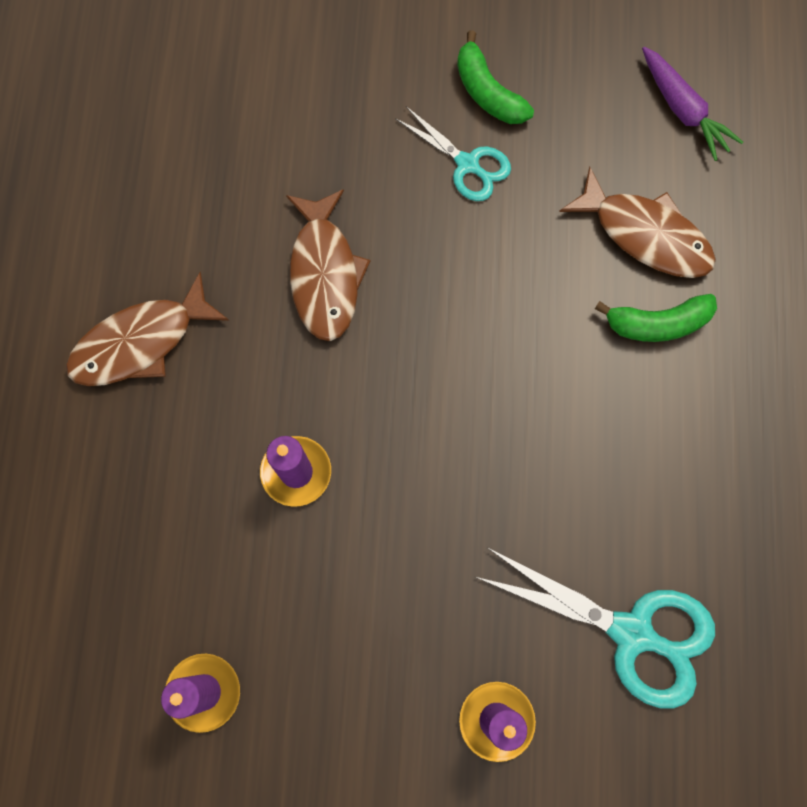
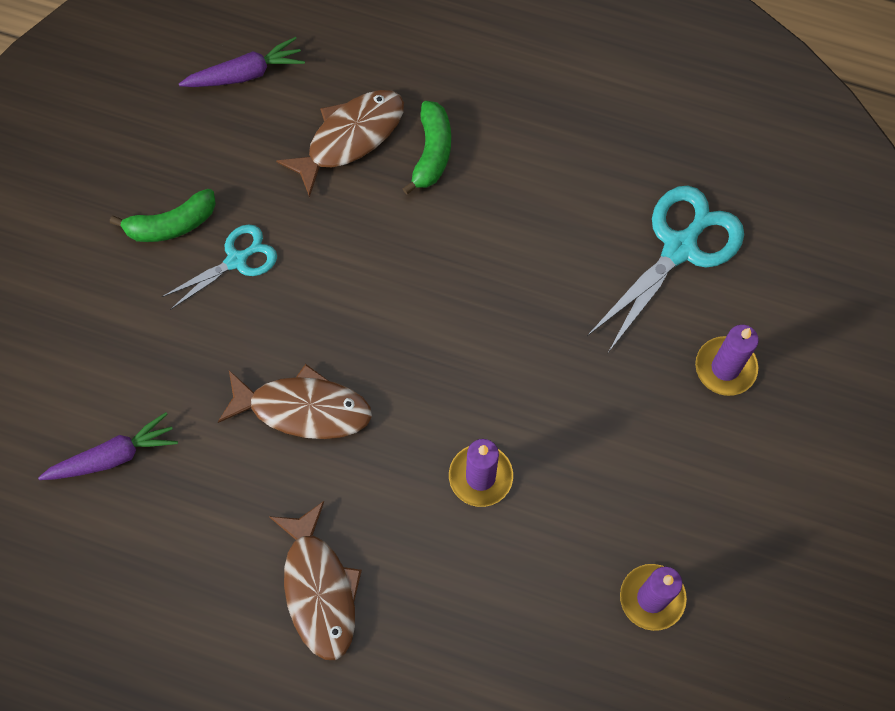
camera: 75 degrees left, 5 degrees down
(231, 115) = (113, 456): none -> purple carrot

